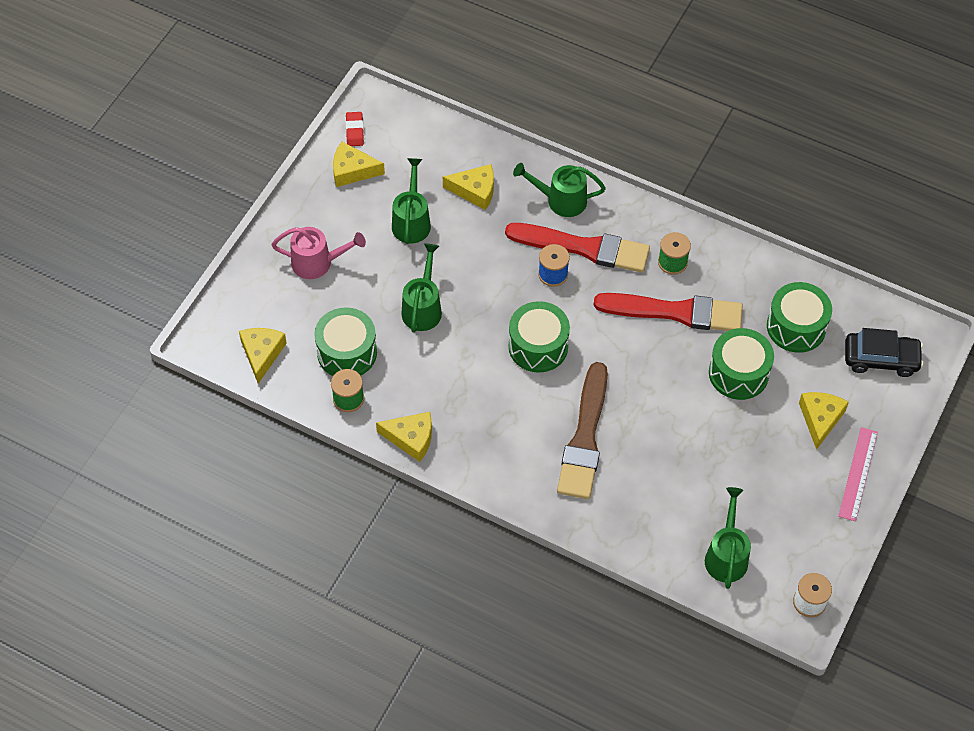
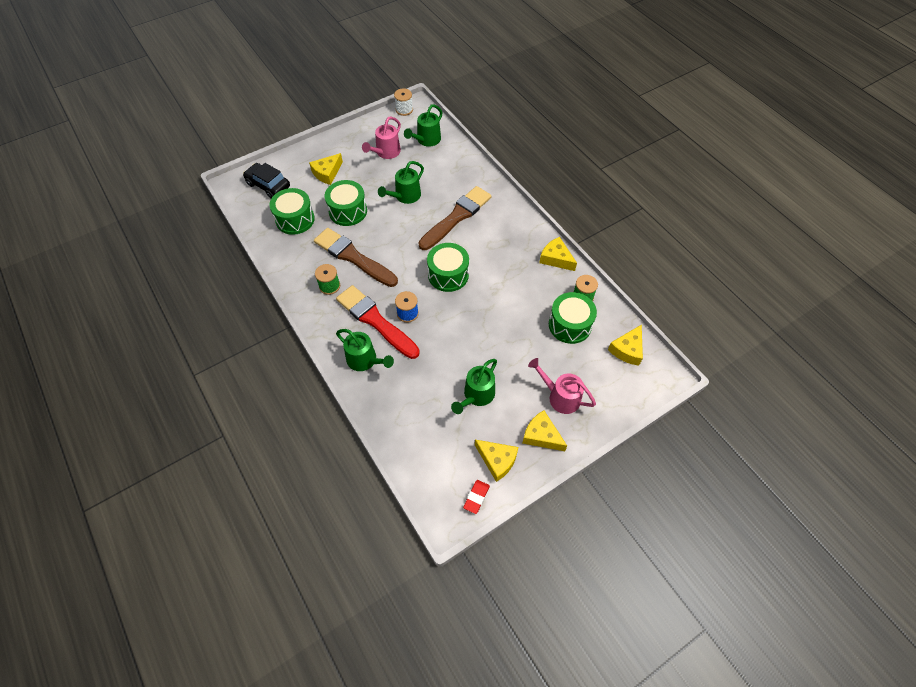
camera: 150 degrees left, 0 degrees up
(423, 307) = (504, 331): green watering can -> green watering can (405, 196)
(475, 191) = (417, 397): yellow cheese -> yellow cheese (541, 435)
(675, 312) = (353, 257): red brush -> brown brush
(768, 498) = (386, 153): none -> pink watering can
(858, 474) = (333, 144): pink ruler -> none

